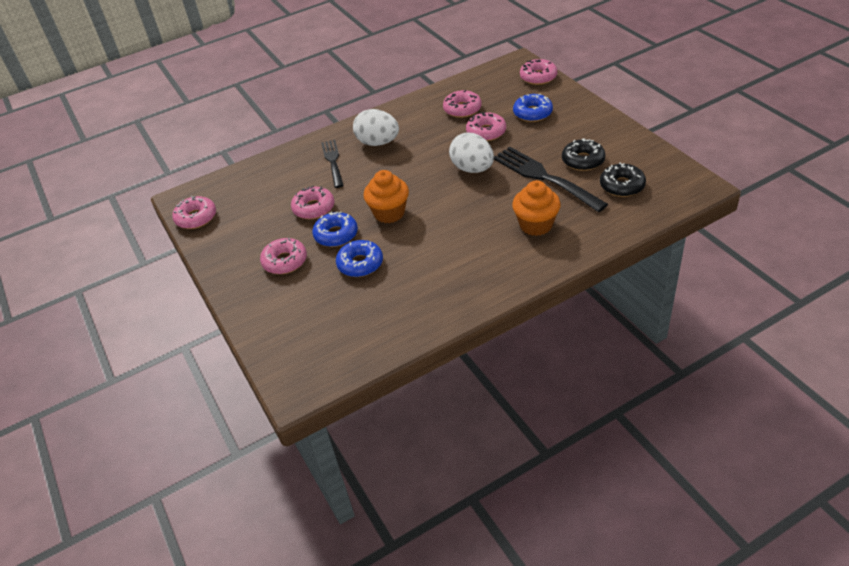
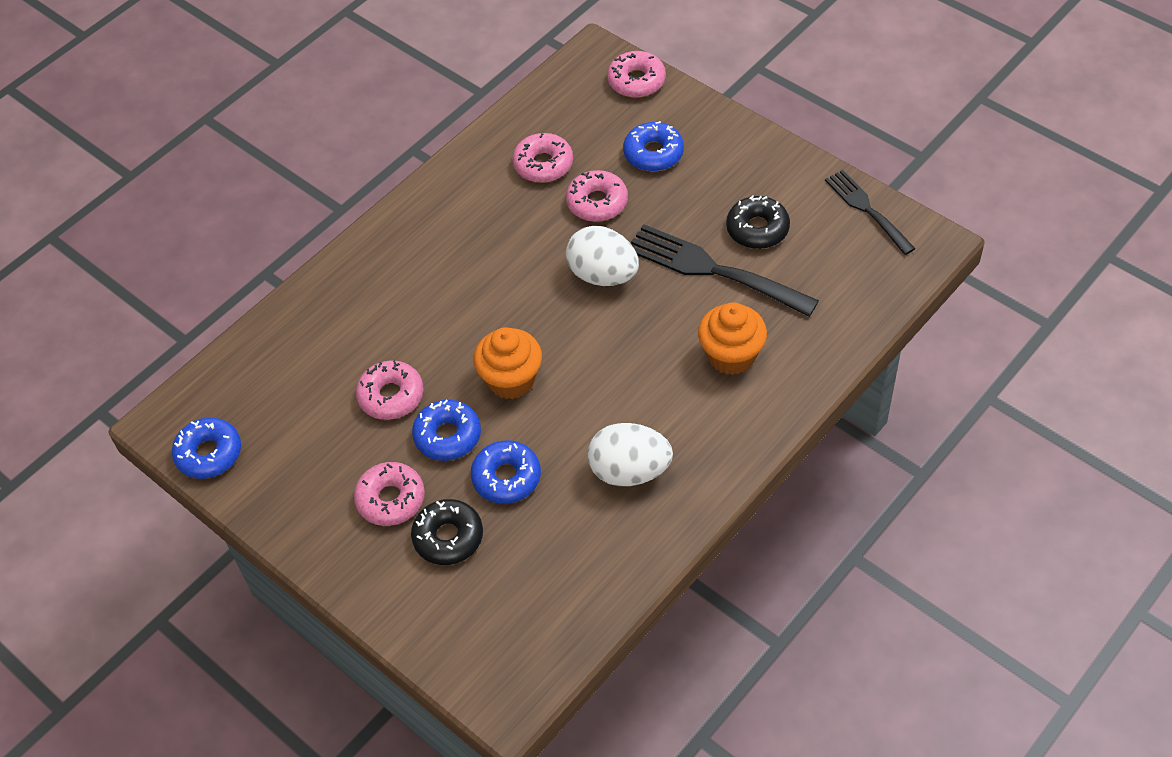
camera: 20 degrees left, 10 degrees up
(196, 218) = (209, 454): pink donut -> blue donut
(333, 161) = (381, 303): black fork -> black fork (867, 209)
(378, 143) = (437, 253): white egg -> white egg (630, 471)
(622, 186) = (826, 263): black donut -> black donut (448, 537)

